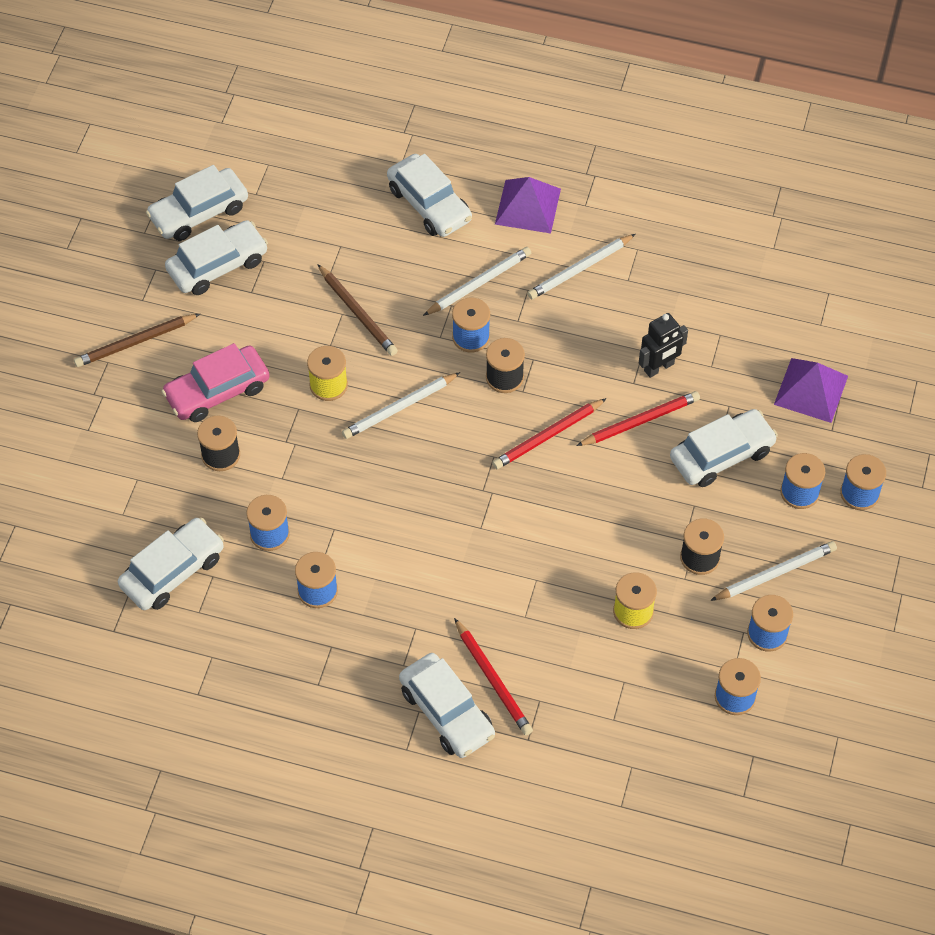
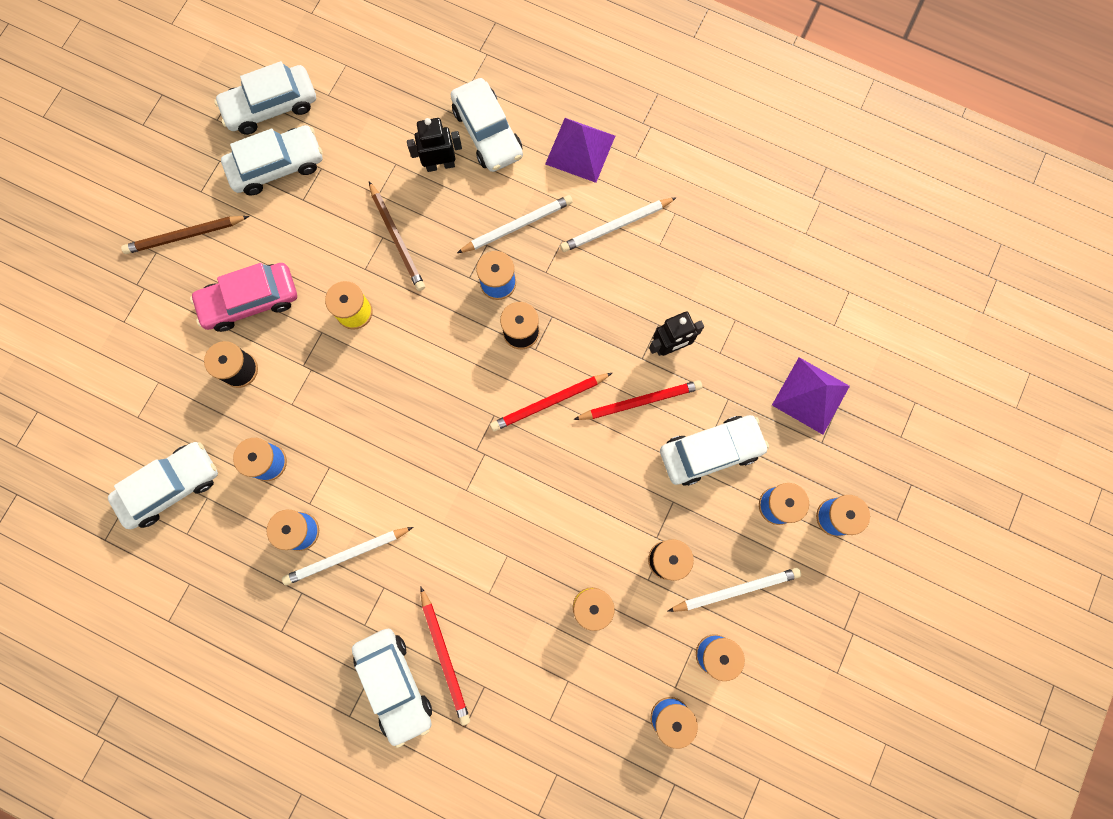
camera: 10 degrees right, 20 degrees up
(387, 240) = (440, 164): none -> black robot
(399, 408) = (416, 348): white pencil -> white pencil (346, 555)

